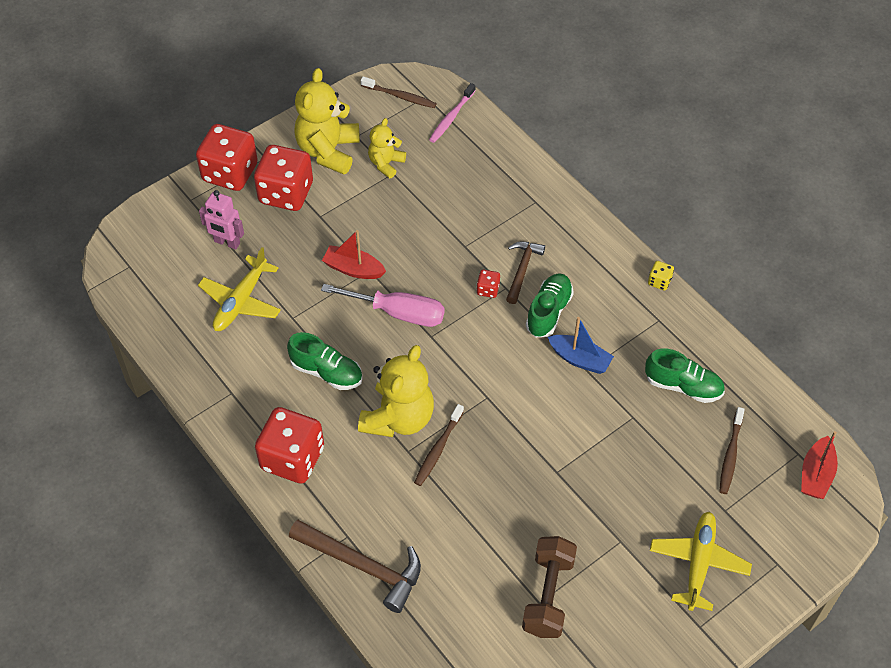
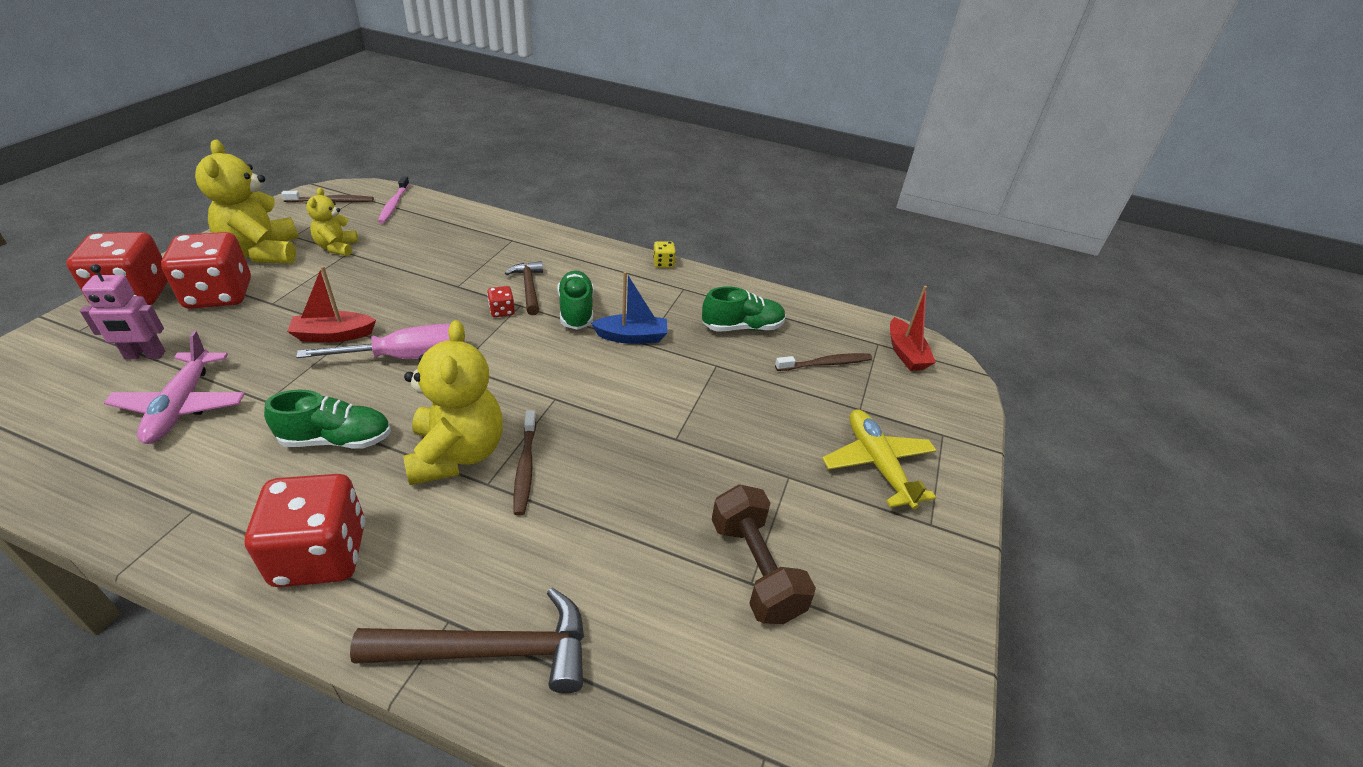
camera: 35 degrees left, 15 degrees down
(241, 301) = (181, 406): yellow plane -> pink plane
(730, 455) = (826, 364): brown toothbrush -> brown toothbrush turned 90 degrees counterclockwise

